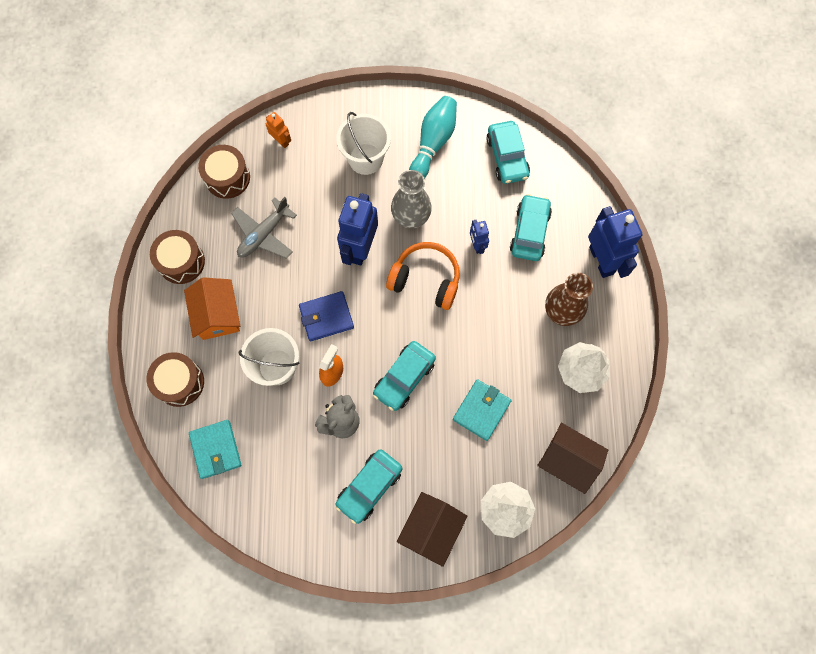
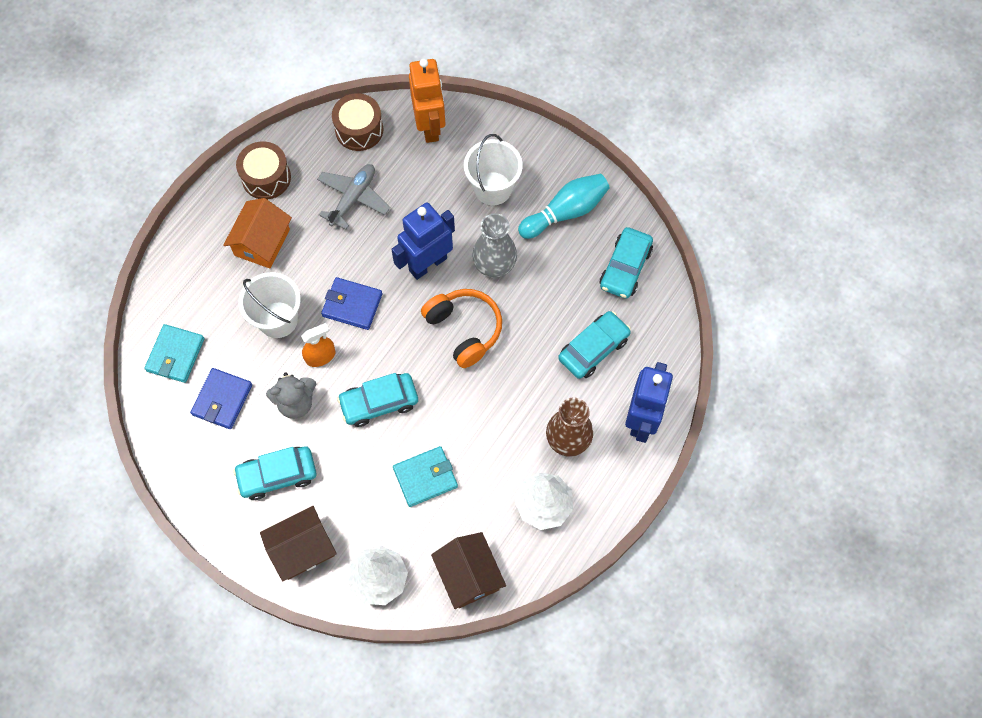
camera: 35 degrees right, 5 degrees down
(180, 382) = (188, 279): brown drum -> none
(264, 234) = (353, 198): grey plane -> grey plane turned 135 degrees clockwise
(281, 141) = (430, 126): orange robot -> orange robot, size x2.03
(281, 459) = (222, 400): none -> blue wallet
(477, 245) = (535, 329): blue robot -> none

